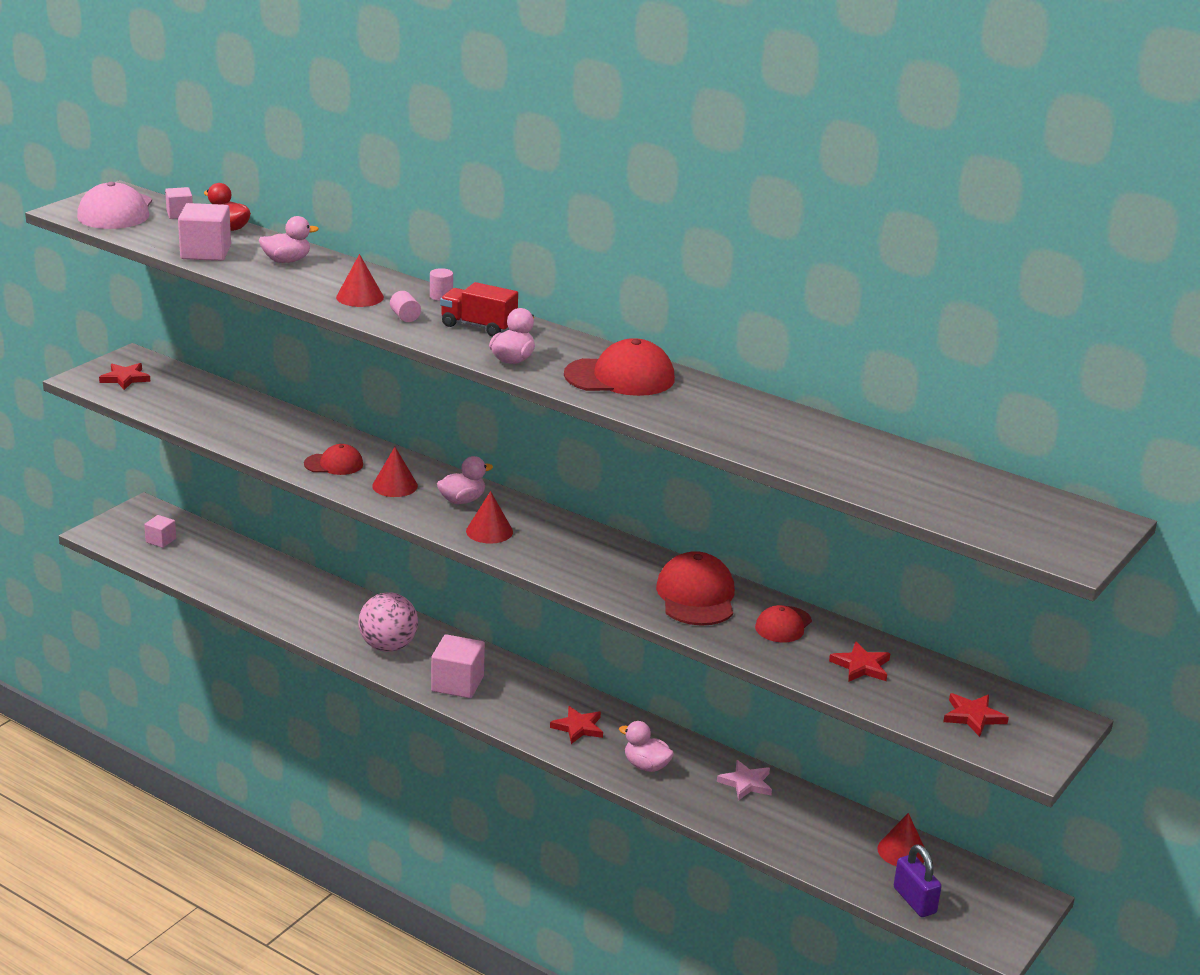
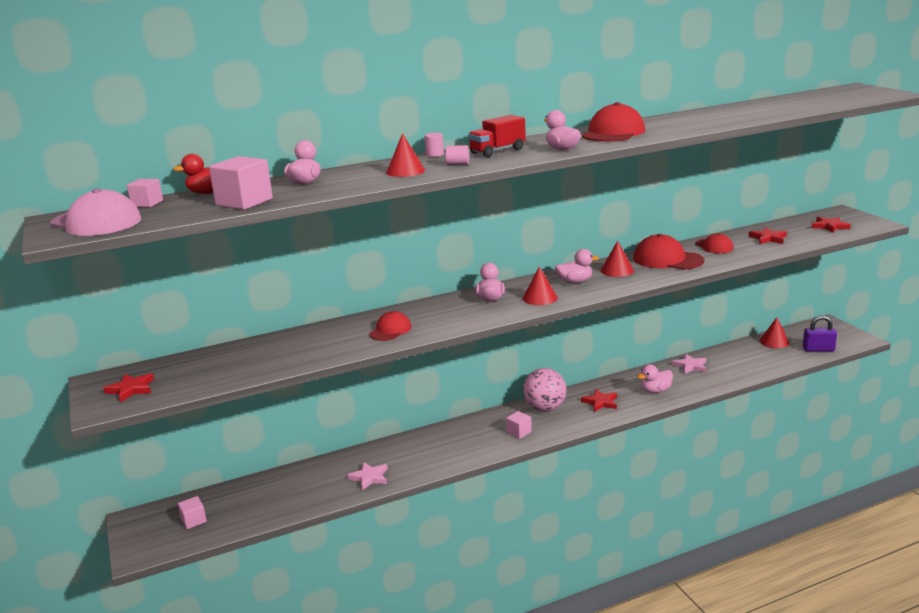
camera: 55 degrees left, 5 degrees down
(295, 612) = (369, 477): none -> pink star
(388, 646) = (451, 448): pink ball -> pink ball (545, 408)
(395, 486) = (446, 315): red cone -> red cone (617, 270)
(457, 684) = (519, 432): pink cube -> pink cube, size x0.57
(560, 544) = (575, 282): none -> pink duck

